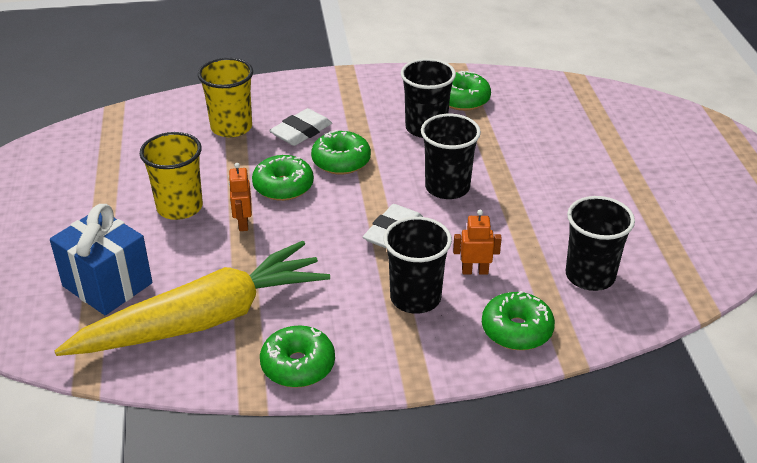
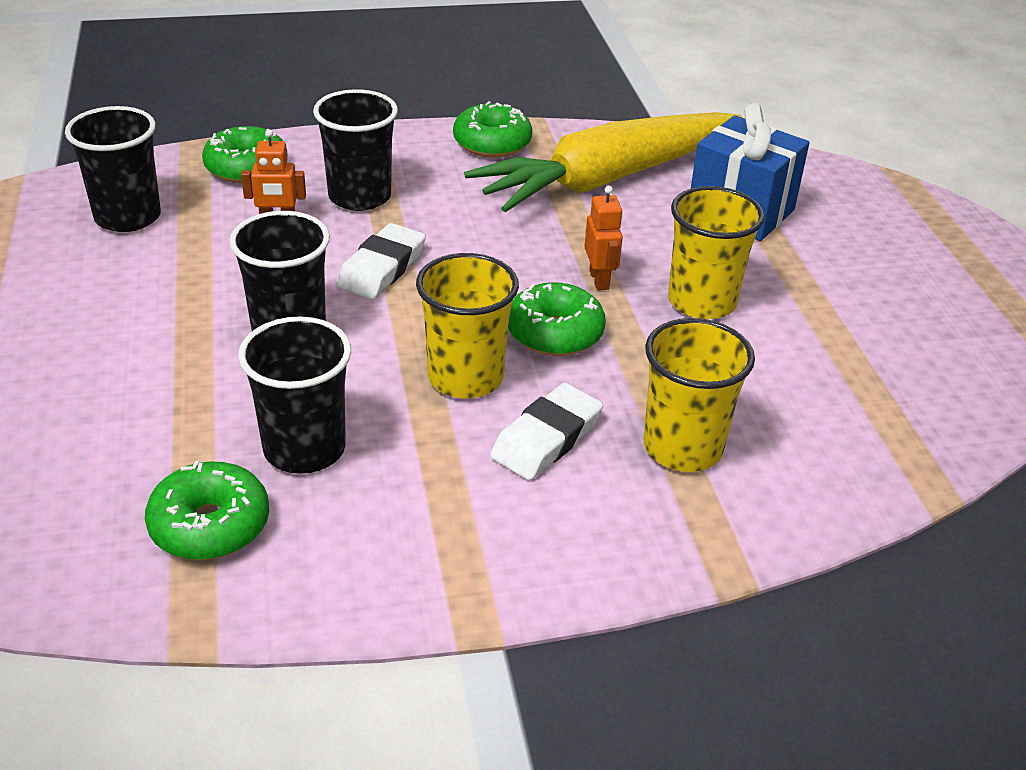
camera: 175 degrees right, 0 degrees up
(341, 161) = (465, 377): green donut -> yellow cup

